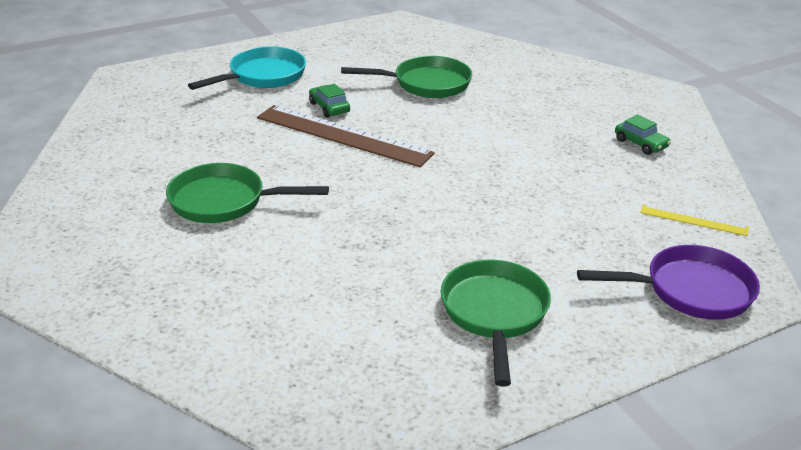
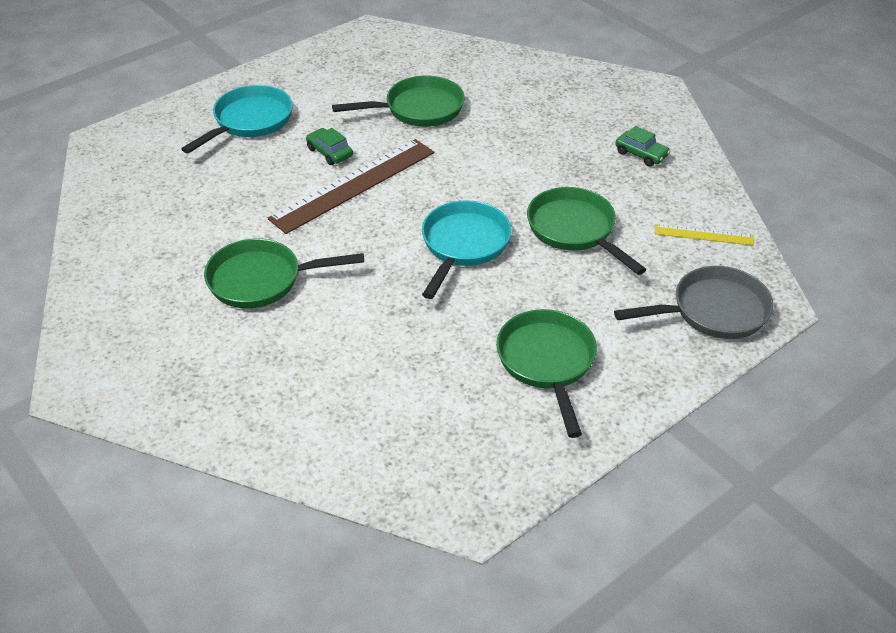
camera: 10 degrees left, 10 degrees up
(343, 135) = (354, 185): brown ruler -> brown ruler turned 60 degrees counterclockwise
(436, 198) = (463, 245): none -> turquoise pan
(555, 199) = (575, 230): none -> green pan
(691, 290) = (713, 311): purple pan -> grey pan

